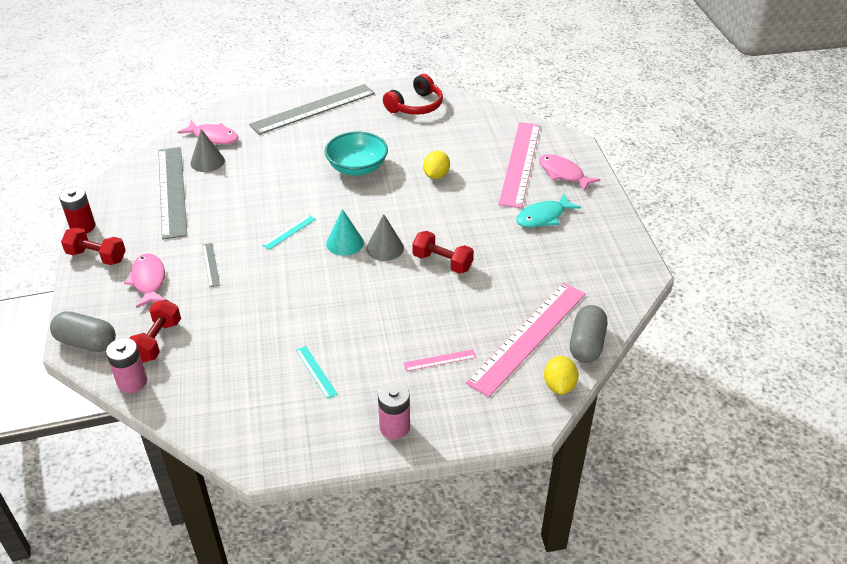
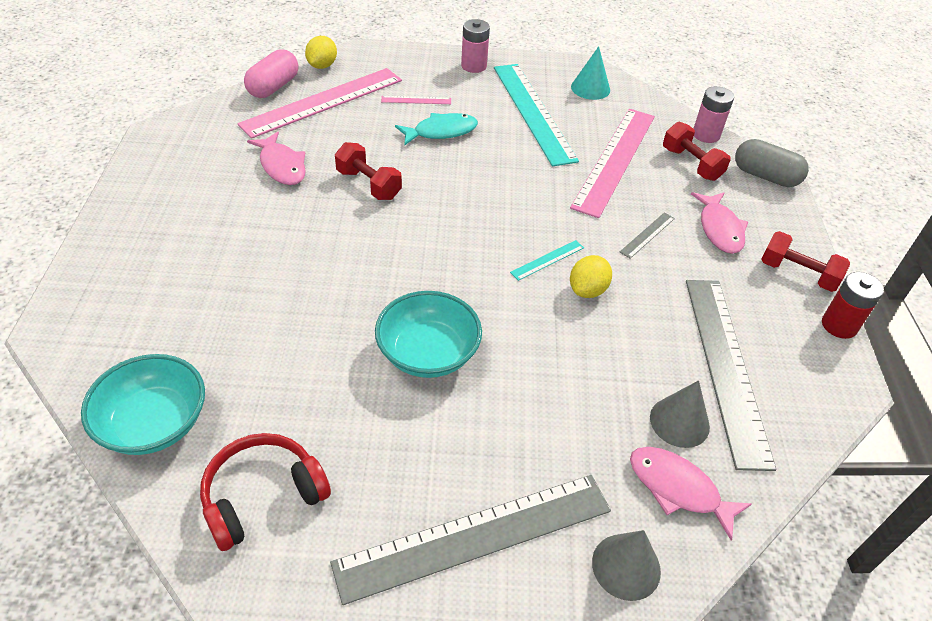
camera: 170 degrees left, 5 degrees up
(157, 341) = (691, 164): red dumbbell -> red dumbbell turned 60 degrees counterclockwise
(211, 264) = (647, 235): grey ruler -> grey ruler turned 45 degrees clockwise
(316, 372) = (533, 112): turquoise ruler -> turquoise ruler, size x2.47
(345, 243) = (477, 230): turquoise cone -> turquoise cone (590, 88)
(385, 248) = (430, 214): grey cone -> grey cone (626, 566)
(436, 175) = (311, 312): yellow lemon -> yellow lemon (587, 290)
(485, 119) = (154, 423): none -> turquoise bowl
(520, 163) = (170, 308): pink ruler -> pink ruler (614, 160)
(543, 217) = (208, 215): turquoise fish -> turquoise fish (441, 132)
(563, 174) = (124, 275): pink fish -> pink fish (282, 166)
(586, 344) = (273, 87): grey capsule -> pink capsule

